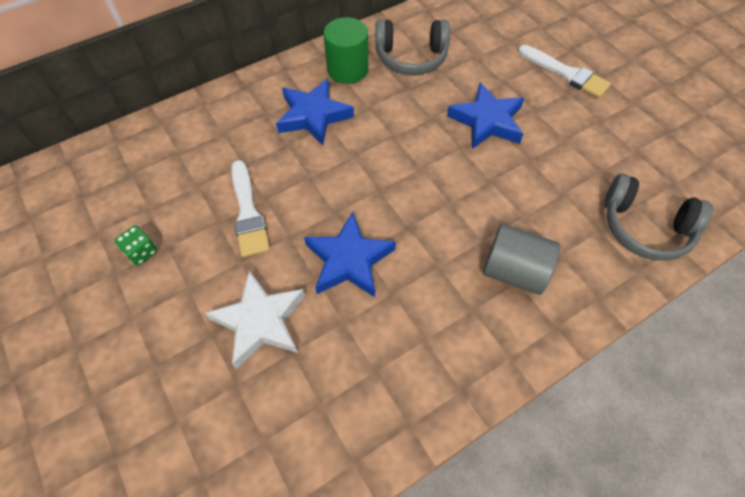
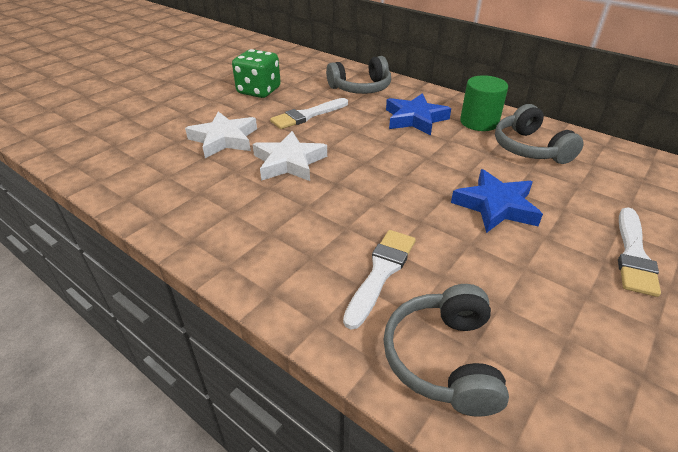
camera: 70 degrees right, 20 degrees down
(142, 252) = (259, 91): green dice -> green dice, size x2.04
(209, 137) = (361, 88): none -> grey headphones
(349, 260) = (289, 162): blue star -> white star
(513, 271) = (322, 252): grey cylinder -> none
(550, 234) = (381, 272): none -> white brush

